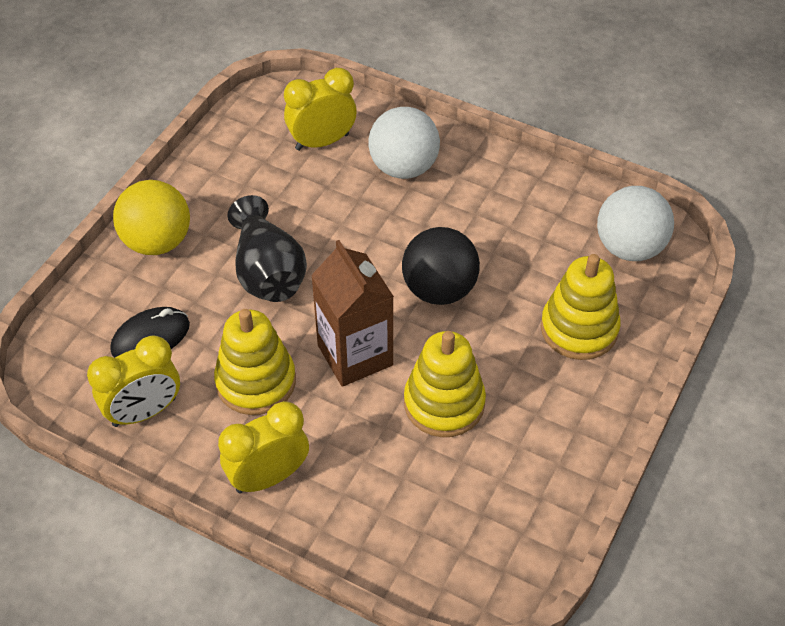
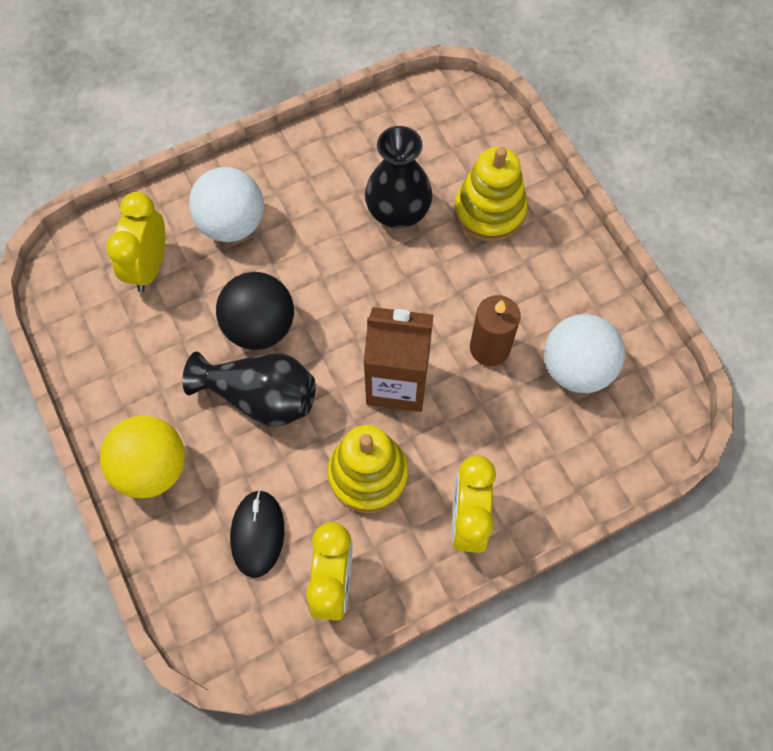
camera: 55 degrees left, 15 degrees up
(439, 289) = (379, 280): black ball -> black ball (260, 327)
(444, 403) = (489, 348): yellow stacking toy -> brown candle
(516, 265) = (398, 211): none -> black vase
(629, 247) = (441, 126): white ball -> white ball (576, 368)

